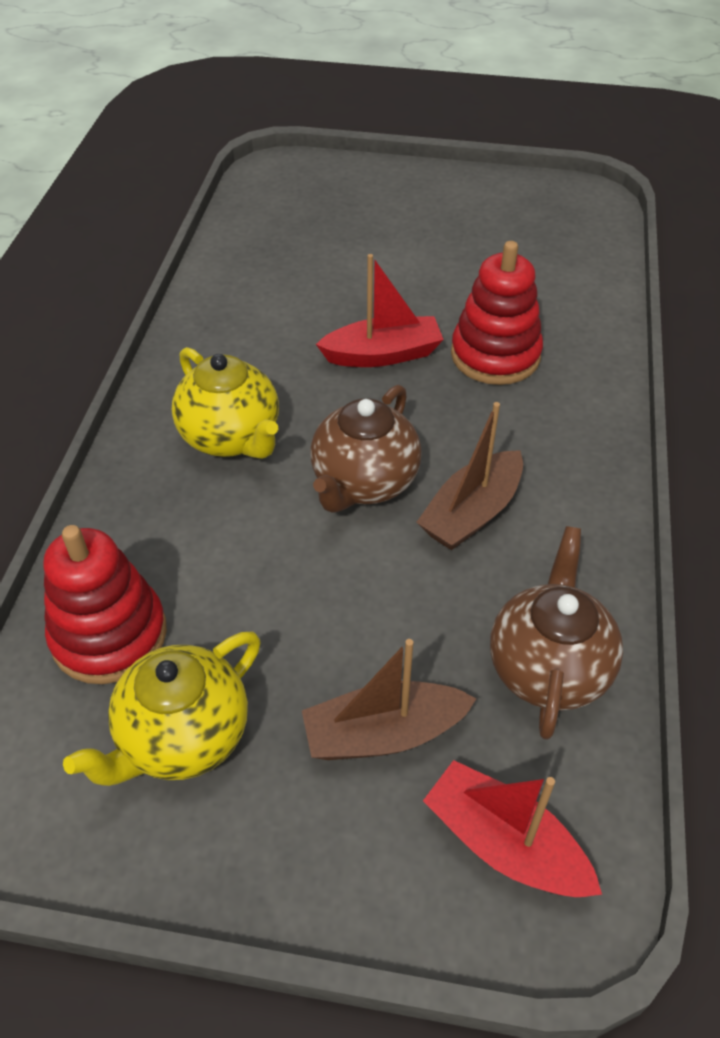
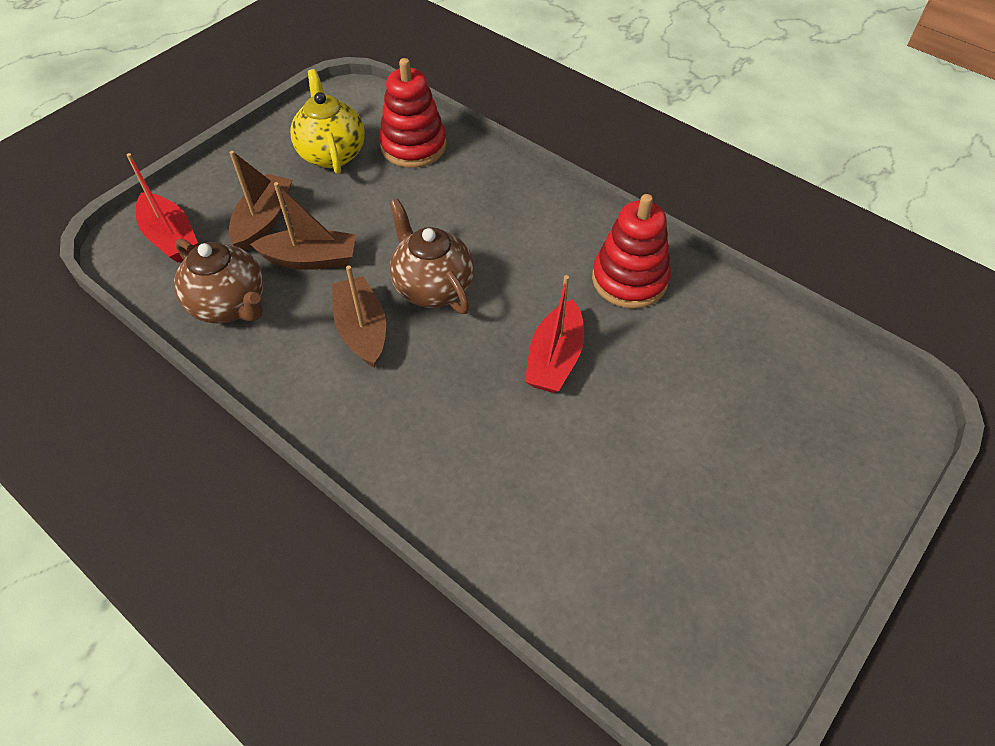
camera: 120 degrees right, 5 degrees up
(232, 437) = (524, 239): yellow teapot -> none
(410, 627) = (310, 259): none -> brown boat
(495, 355) = (503, 435): red stacking toy -> red stacking toy (629, 280)
(505, 844) = (171, 237): red boat -> red boat turned 75 degrees clockwise

